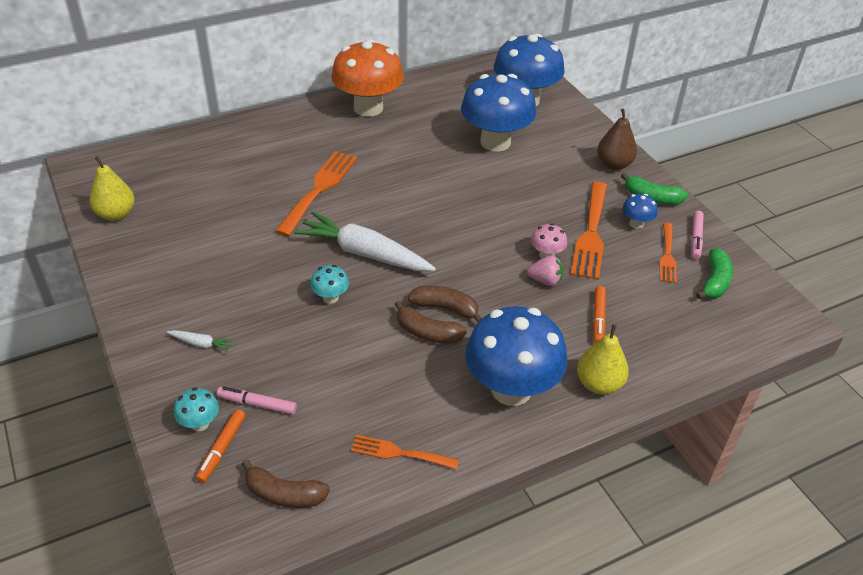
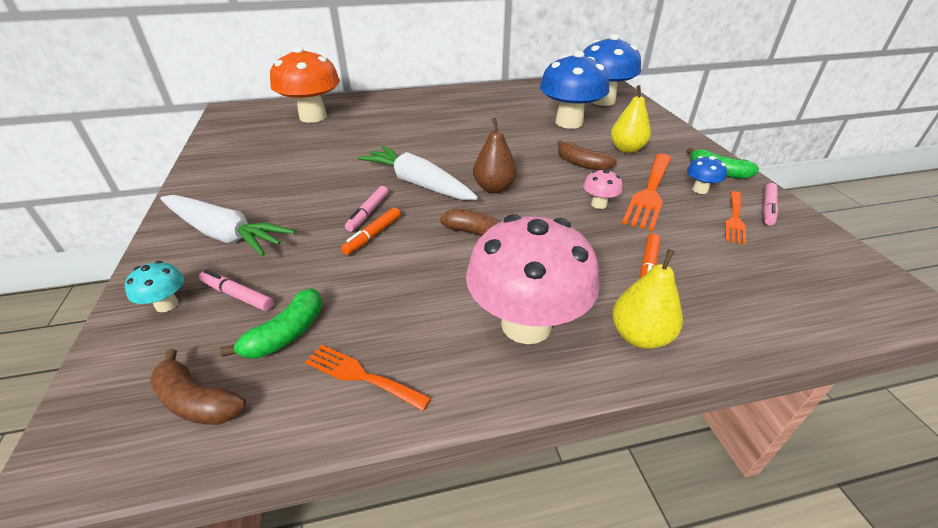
camera: 15 degrees right, 5 degrees down
(116, 214) = (229, 138): yellow pear -> yellow pear (626, 149)
(201, 344) = (224, 234): white carrot -> white carrot, size x2.40
(221, 449) = (168, 335): orange marker -> orange marker (373, 235)
(319, 189) = (402, 138): orange fork -> none
(330, 297) = (368, 213): turquoise mushroom -> pink marker
(368, 108) = (468, 96): orange mushroom -> orange mushroom (313, 117)
(427, 333) = (450, 254): brown banana -> brown banana (581, 164)
(511, 389) = (526, 324): blue mushroom -> pink mushroom
(545, 280) = (592, 225): pink strawberry -> none
(614, 164) = (679, 145): brown pear -> brown pear (494, 188)
(714, 281) = (793, 248): green banana -> green banana (287, 334)

